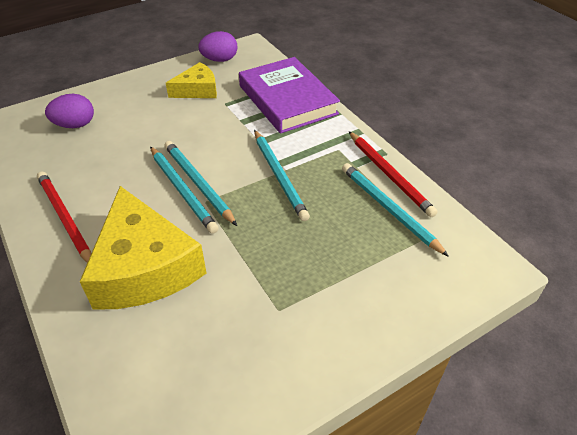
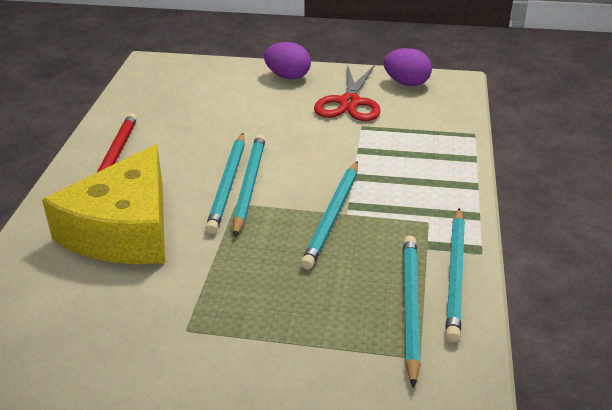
camera: 40 degrees right, 10 degrees down
(75, 125) = (206, 89): purple egg -> purple egg (288, 76)
(197, 90) = (349, 103): yellow cheese -> red scissors
(287, 100) = (432, 149): purple book -> none
(389, 175) = (455, 275): red pencil -> turquoise pencil

